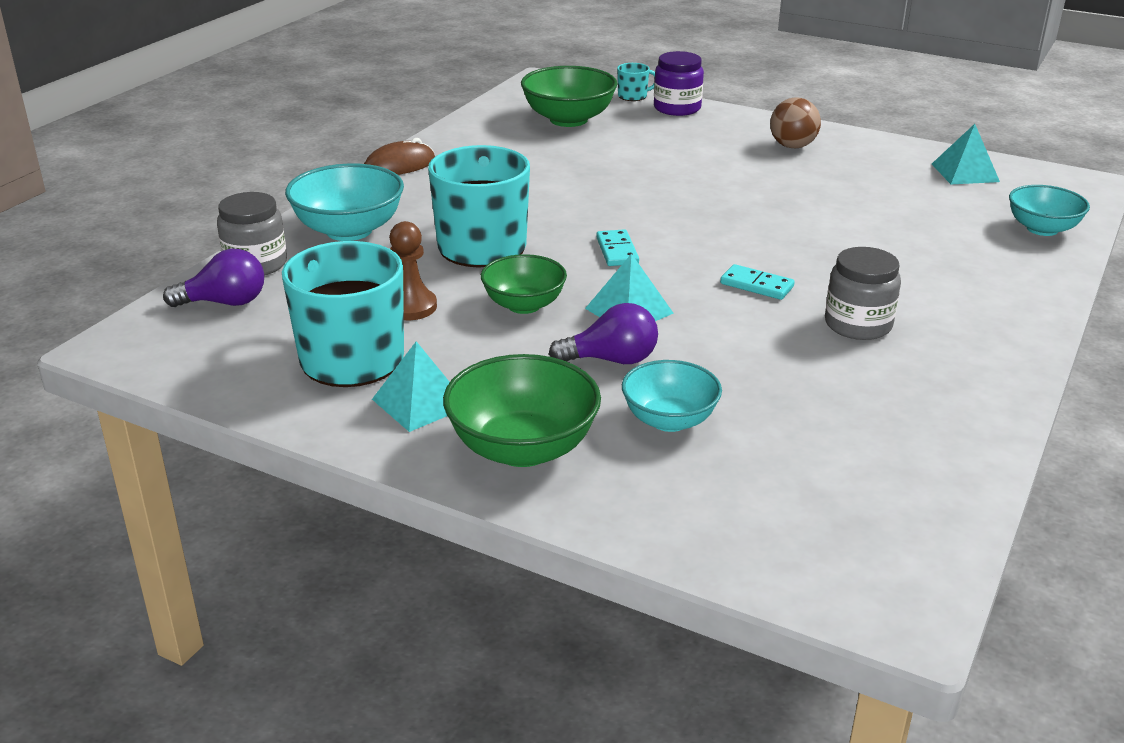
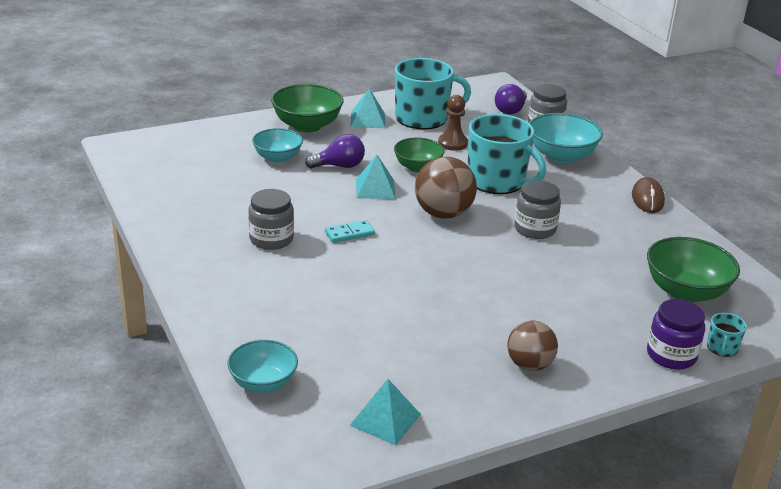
camera: 125 degrees right, 0 degrees up
(564, 198) = (535, 229): none -> grey jar
(611, 360) = (339, 166): purple light bulb -> purple light bulb turned 135 degrees counterclockwise
(617, 251) = (443, 214): turquoise domino -> brown ball

